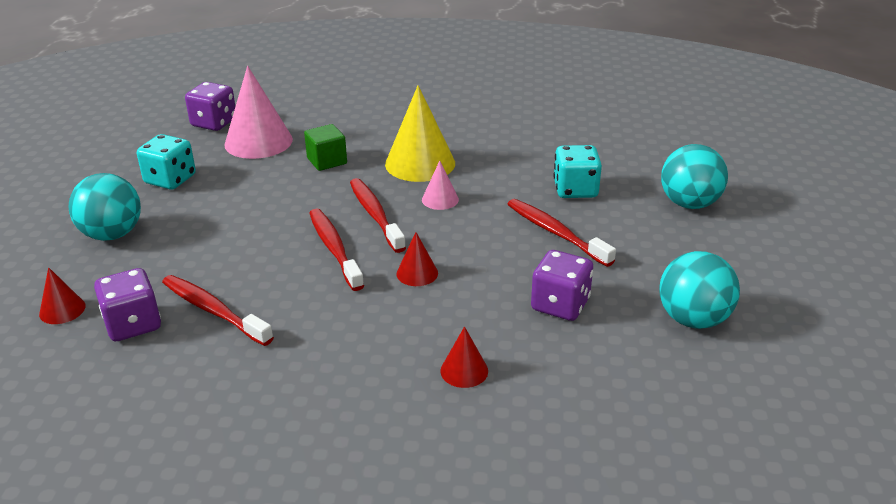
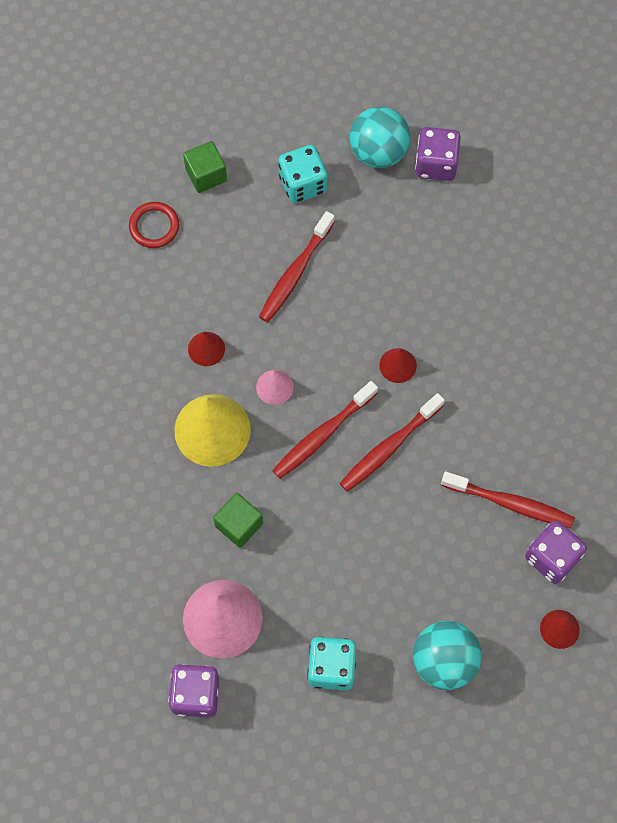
camera: 110 degrees left, 35 degrees up
(214, 311) = (510, 503): red toothbrush -> red toothbrush turned 90 degrees counterclockwise
(464, 371) = (500, 291): red cone -> red cone (206, 349)
(560, 305) = (397, 246): purple dice -> purple dice (436, 164)
(575, 190) = (214, 273): turquoise dice -> turquoise dice (302, 184)
(638, 168) = (154, 226): none -> red ring
(689, 203) = (206, 175): turquoise ball -> green cube

